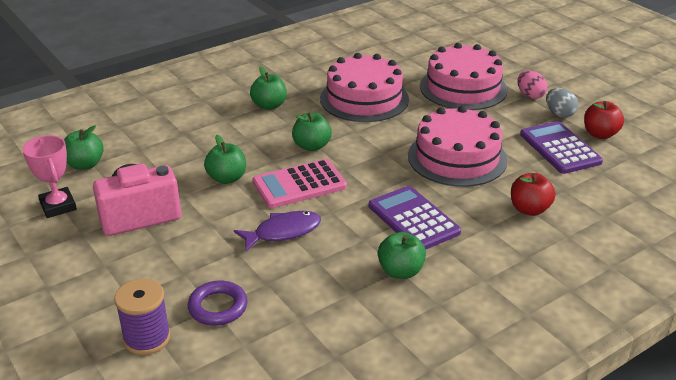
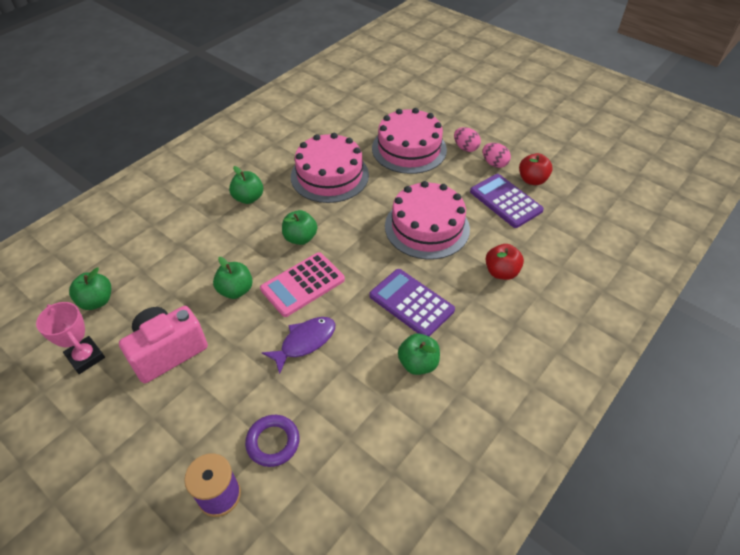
camera: 15 degrees left, 15 degrees up
(559, 114) = (494, 163): grey egg -> pink egg

